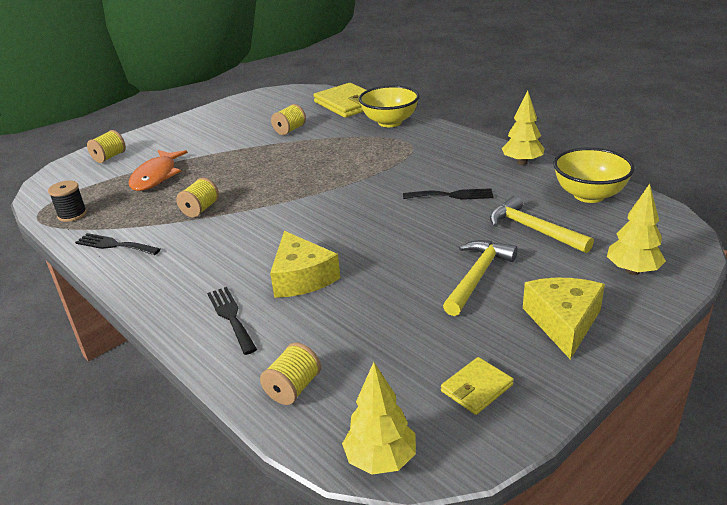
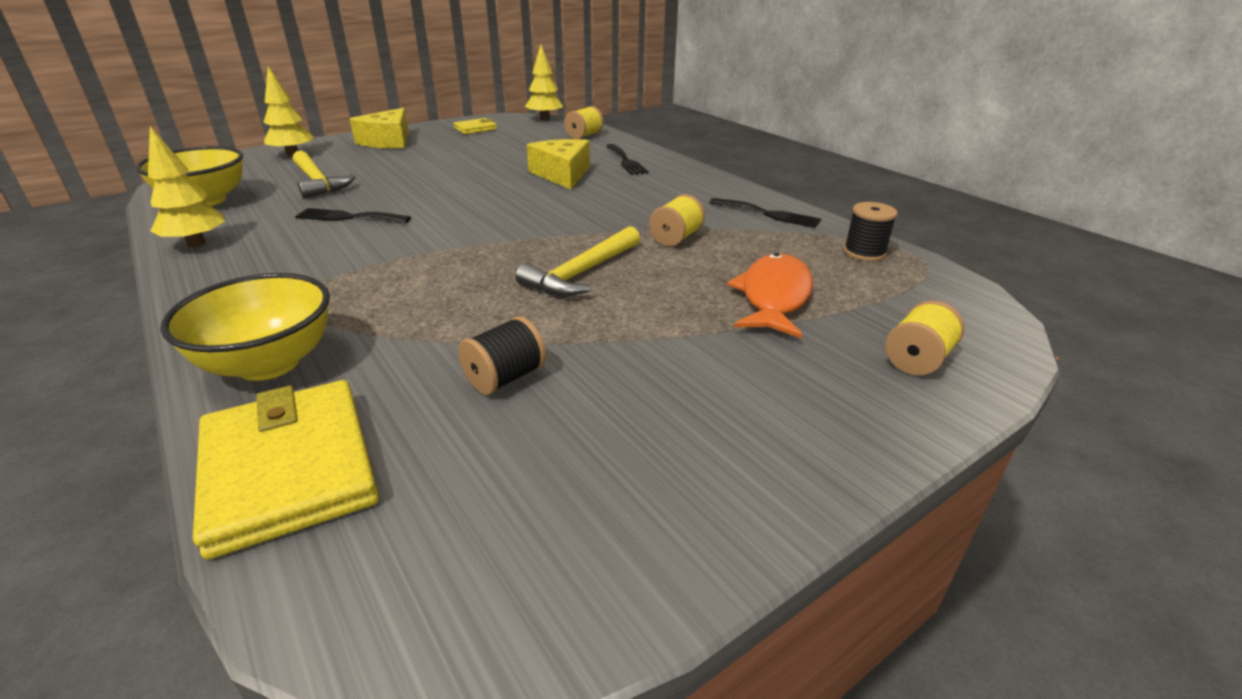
camera: 175 degrees left, 0 degrees up
(290, 130) = (505, 378): yellow spool -> black spool
(477, 277) = (414, 162): yellow hammer -> yellow hammer (582, 273)

